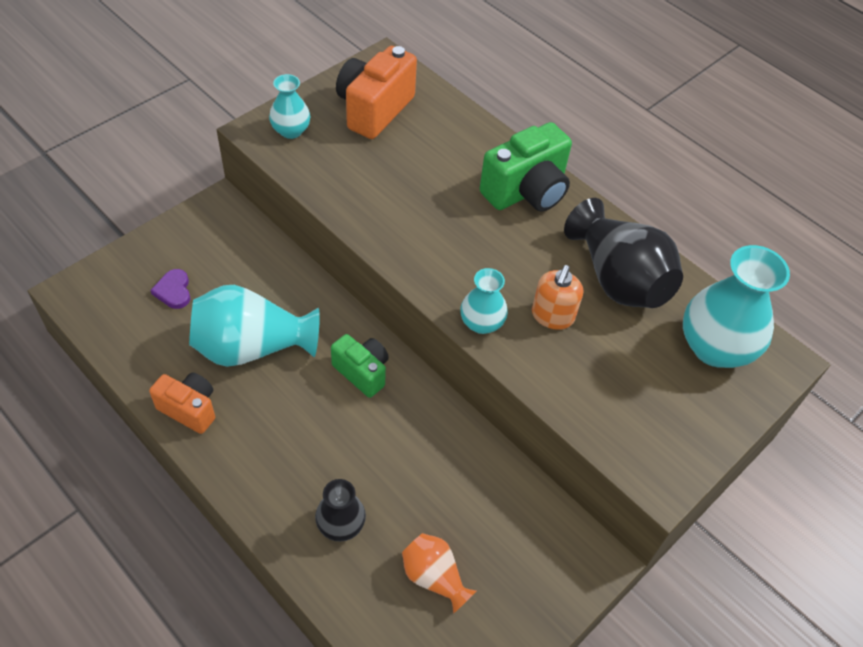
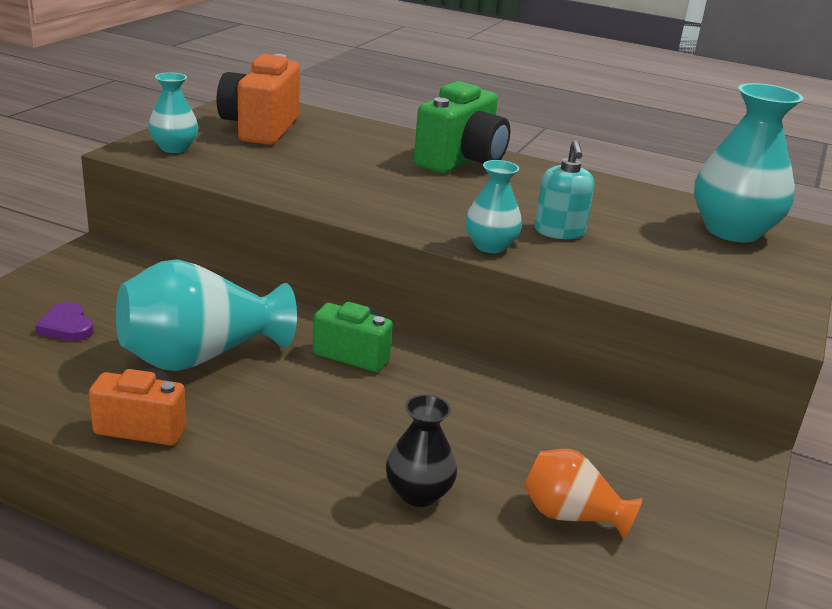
camera: 20 degrees left, 25 degrees down
(552, 316) = (559, 232): orange soap dispenser -> turquoise soap dispenser
(618, 279) = (600, 202): black vase -> none

